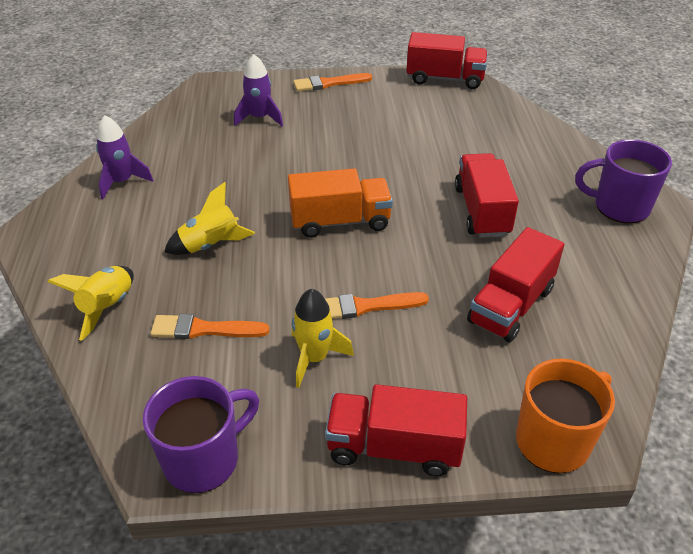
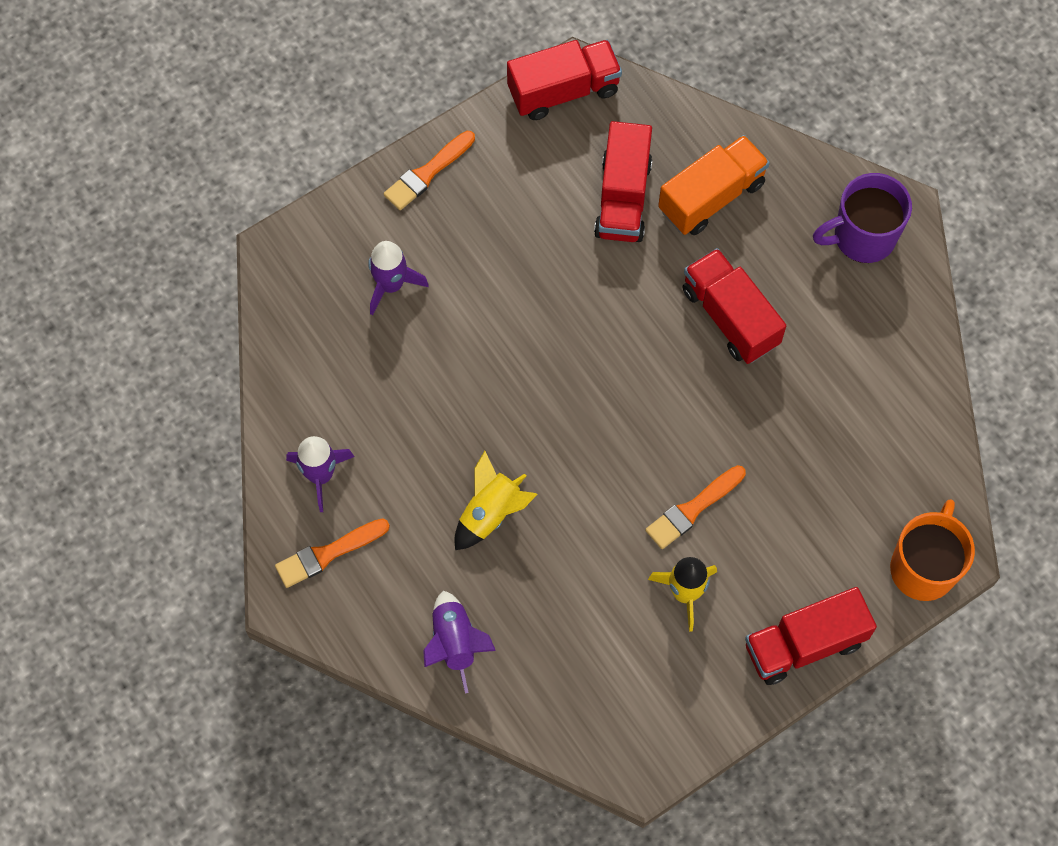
camera: 30 degrees left, 25 degrees up
(108, 307) = (455, 643): yellow rocket -> purple rocket
(204, 329) = (565, 617): orange brush -> orange brush (328, 554)
(204, 459) = (664, 740): purple mug -> none
(340, 221) = (597, 409): orange truck -> orange truck (711, 197)
(511, 305) = (821, 436): red truck -> red truck (623, 198)

